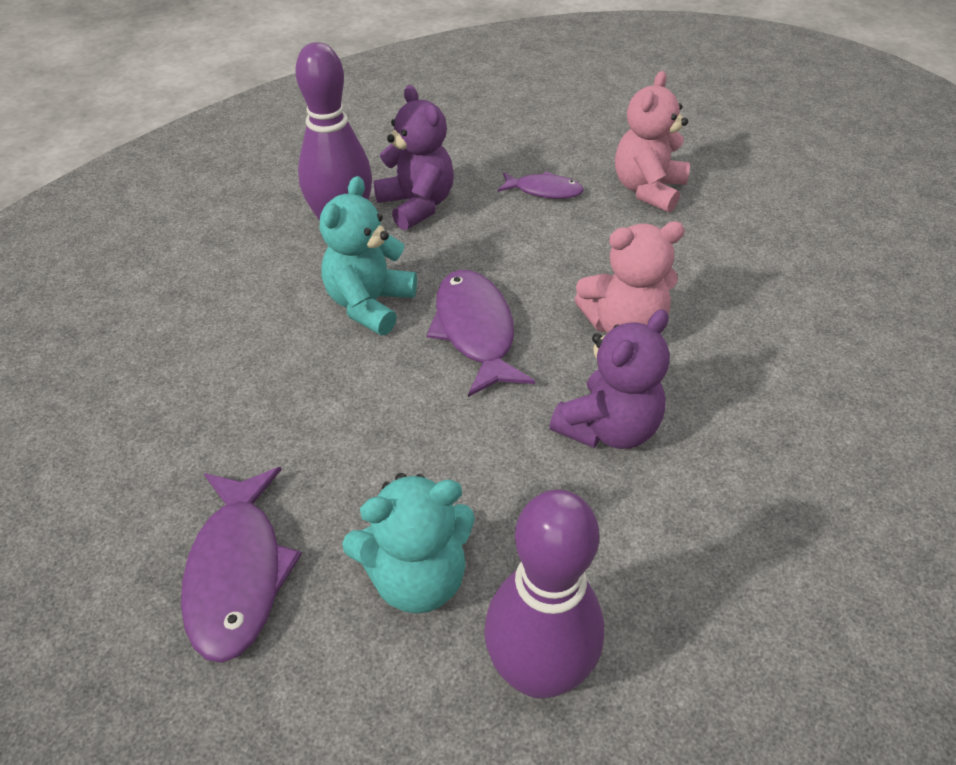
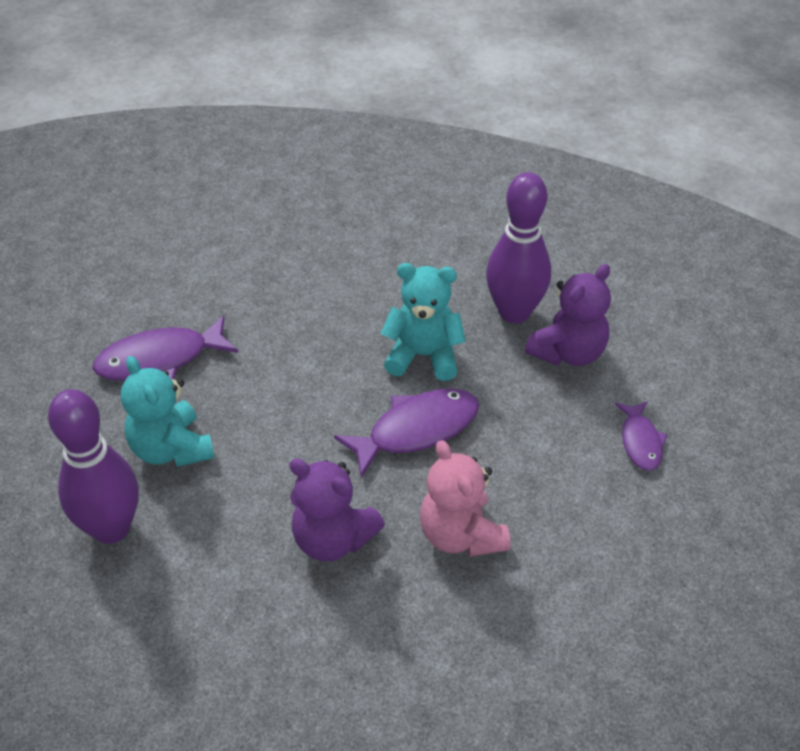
camera: 75 degrees right, 0 degrees up
(648, 190) = (689, 530): pink teddy bear -> none

